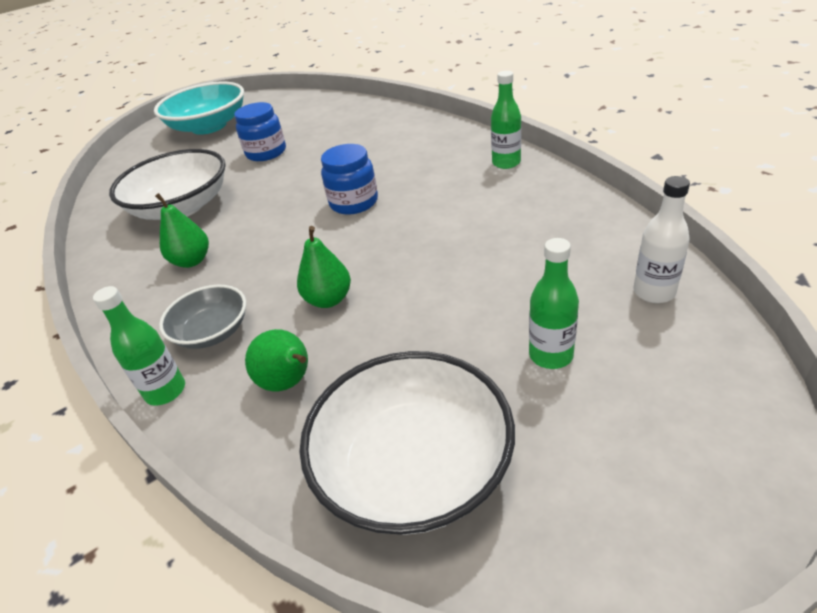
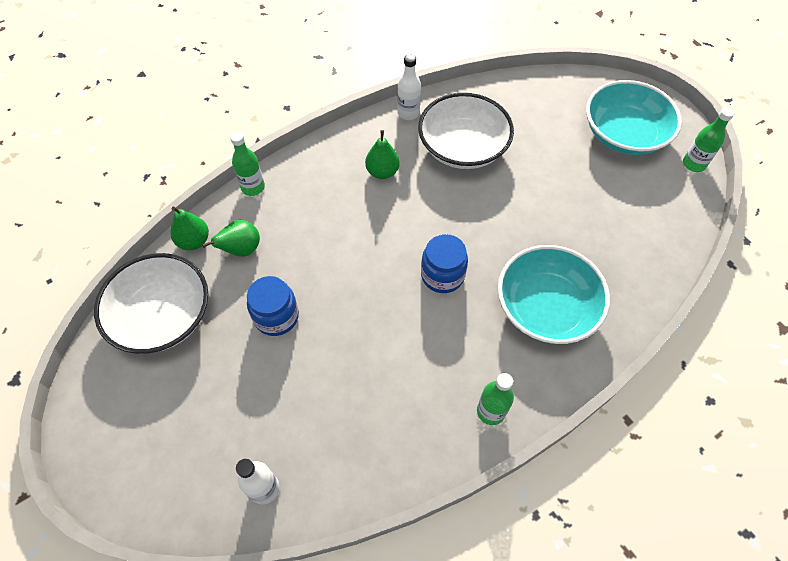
camera: 85 degrees right, 20 degrees up
(104, 252) = (408, 113): none -> white bottle
(212, 332) = (299, 200): grey bowl -> none
(266, 153) = (553, 194): blue jar -> blue jar (276, 316)
(328, 300) = (314, 265): green pear -> green pear (194, 241)
(394, 147) = (546, 307): none -> turquoise bowl
(551, 355) = (221, 401): green bottle -> green bottle (693, 164)

